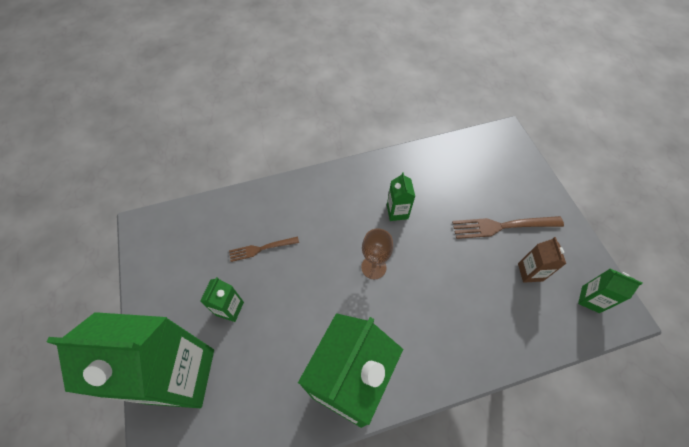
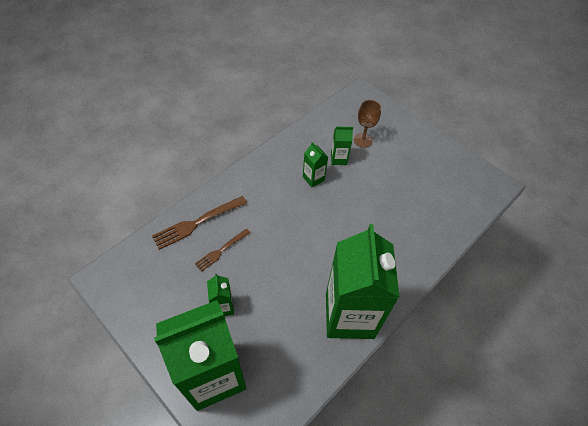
camera: 30 degrees left, 5 degrees down
(373, 267) = (319, 226): brown goblet -> brown goblet (363, 140)
(502, 226) = (394, 159): brown fork -> brown fork (197, 223)
(530, 272) = (428, 182): brown carton -> none
(590, 299) = (474, 183): green carton -> green carton (339, 159)

